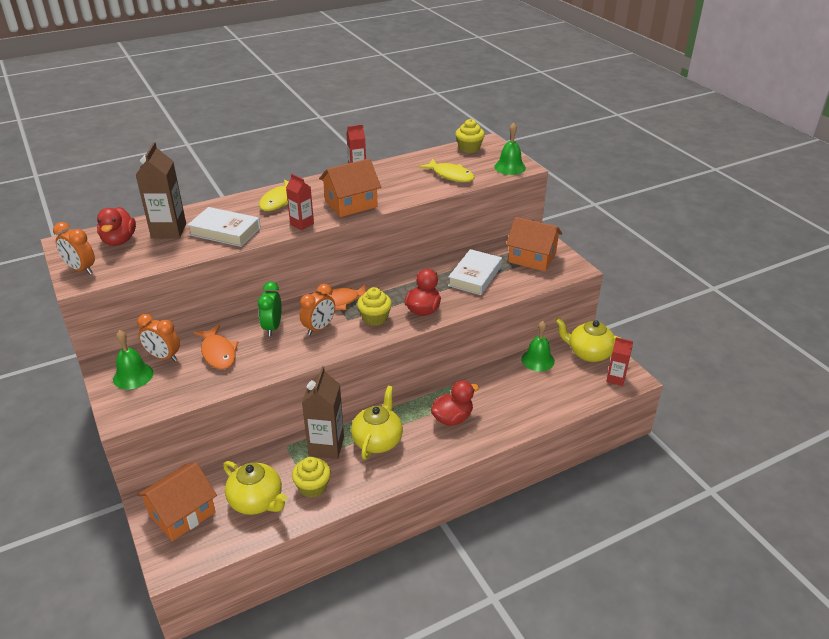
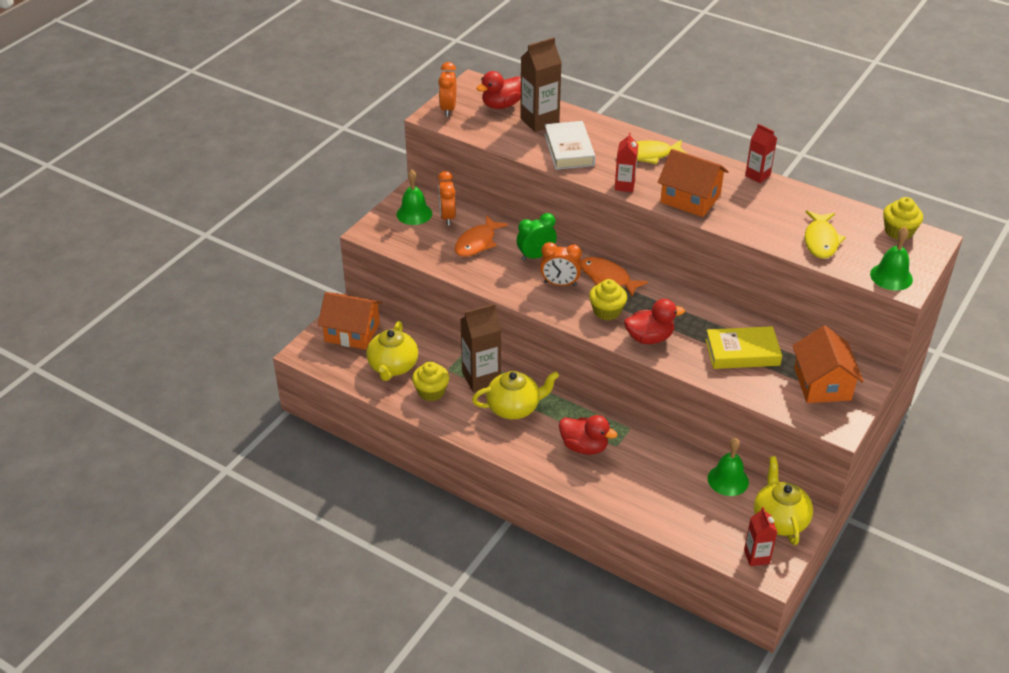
camera: 60 degrees right, 5 degrees up
(475, 276) = (742, 352): white book -> yellow book

